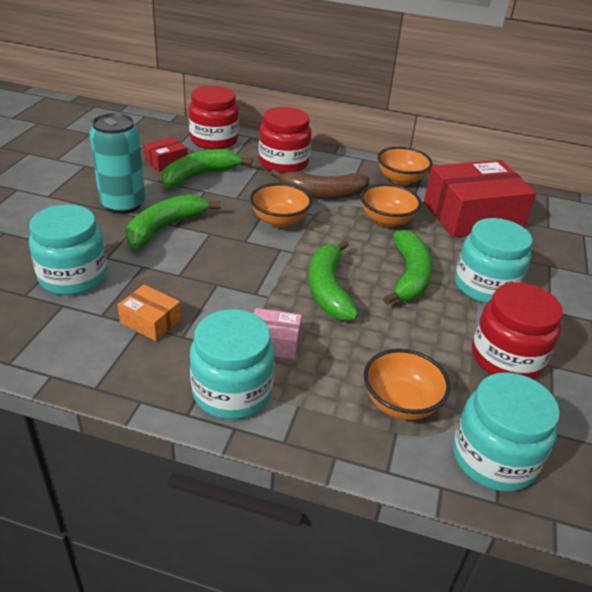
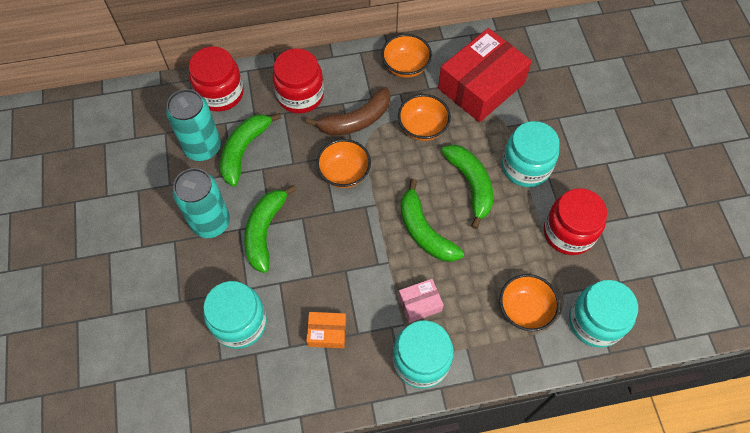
camera: 25 degrees left, 25 degrees up
(166, 162) = (203, 147): red box -> turquoise can

